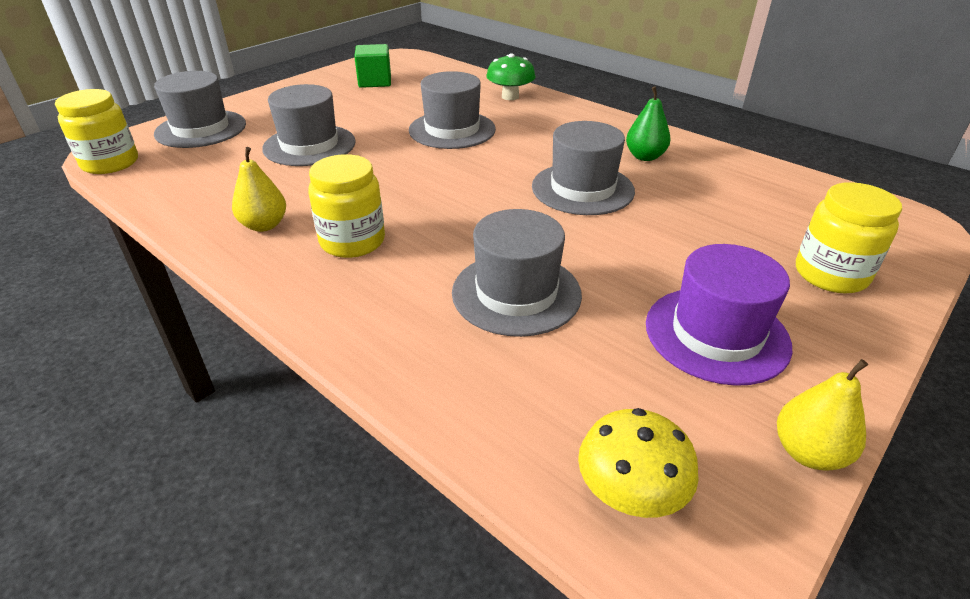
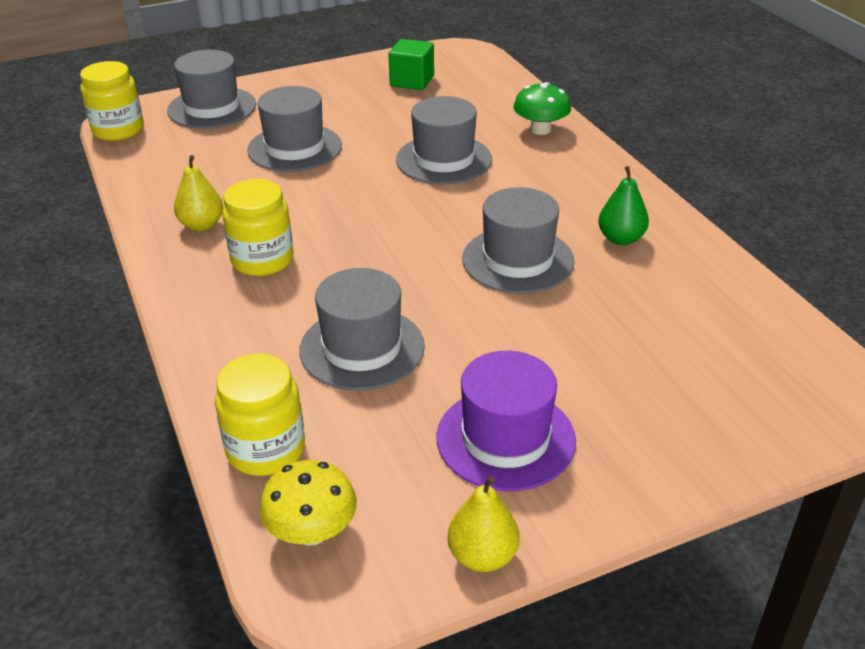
camera: 25 degrees right, 0 degrees up
(830, 274) = (684, 419): yellow jar -> yellow jar (266, 450)

